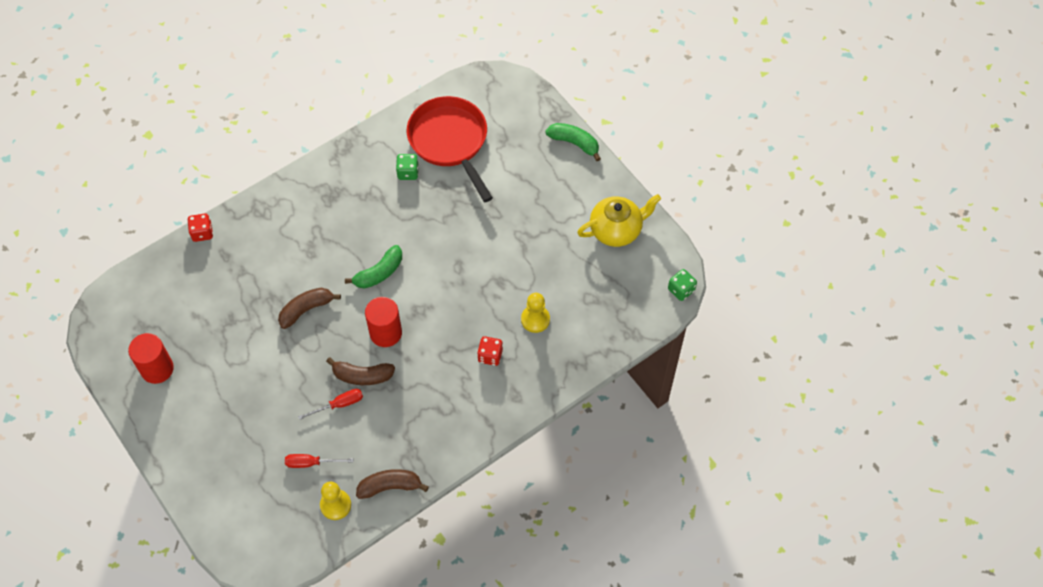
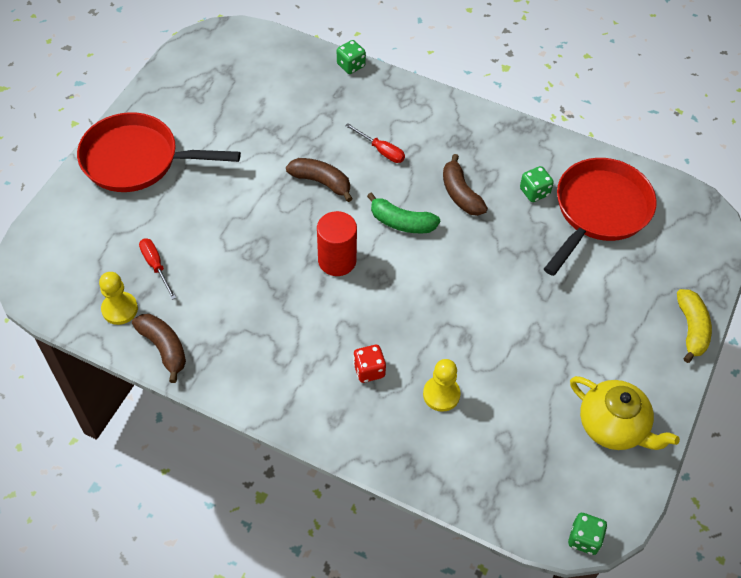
camera: 60 degrees right, 5 degrees down
(157, 369) = (191, 100): red cylinder -> none
(194, 436) = (137, 160): none -> red pan
(202, 233) = (351, 65): red dice -> green dice
(339, 404) = (233, 259): red screwdriver -> red screwdriver (381, 151)
(362, 376) = (276, 263): brown banana -> brown banana (460, 194)
(574, 143) = (691, 329): green banana -> yellow banana

